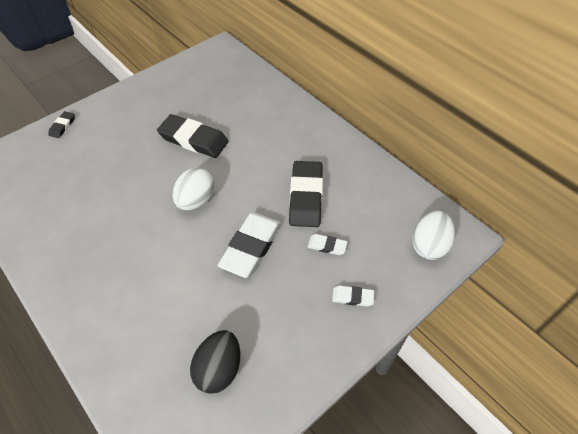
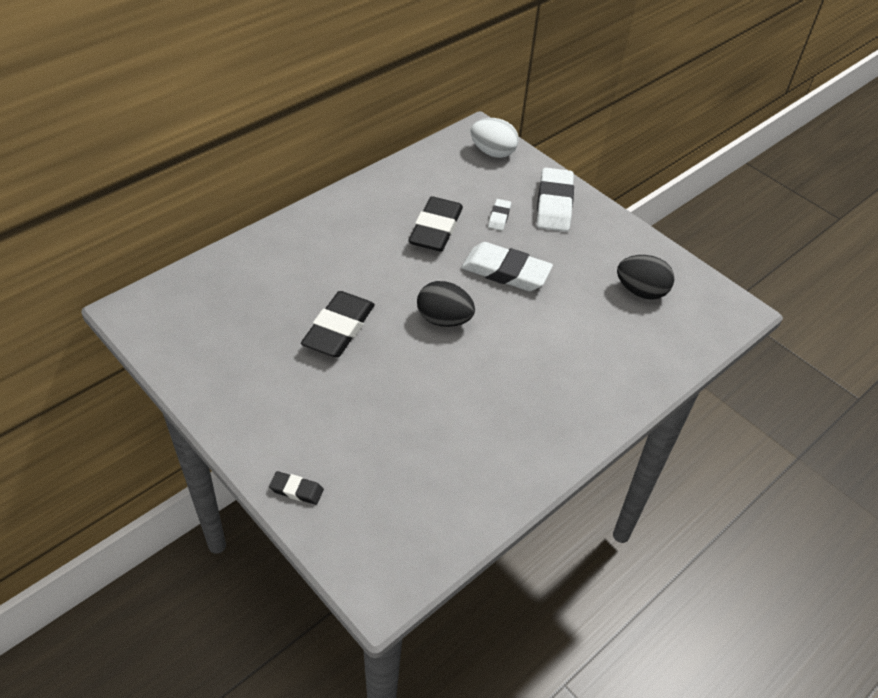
camera: 95 degrees left, 5 degrees down
(196, 200) = (444, 319): white egg -> black egg
(306, 197) = (435, 229): black eraser -> black eraser turned 75 degrees counterclockwise
(352, 297) = (554, 204): white eraser -> white eraser, size x2.09

